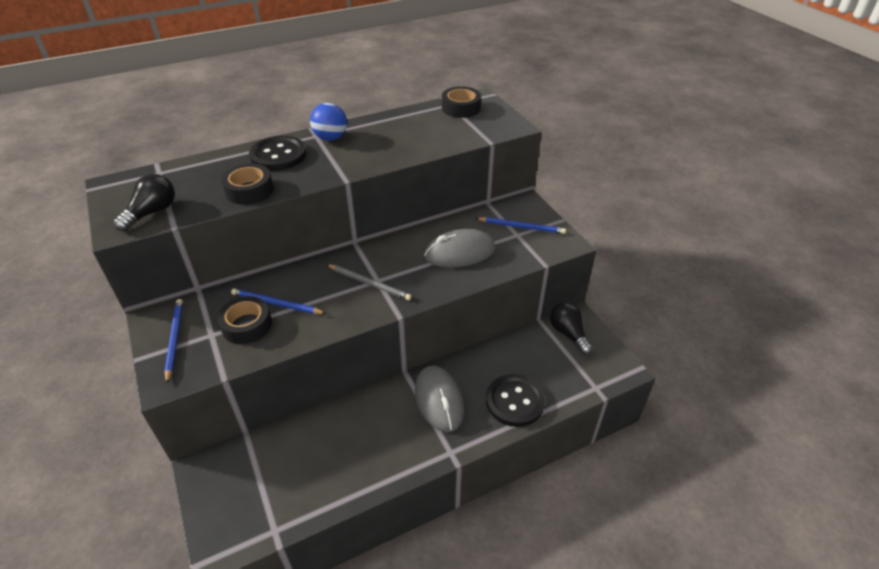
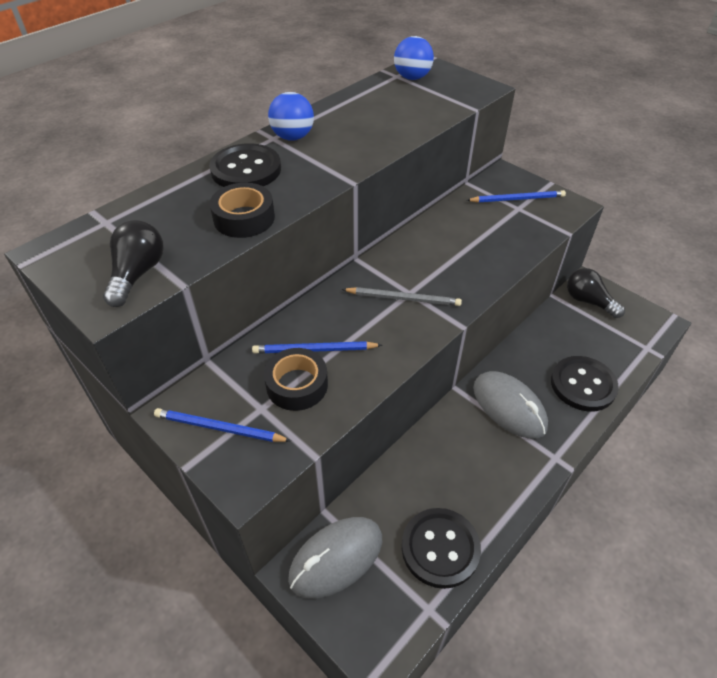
camera: 20 degrees left, 5 degrees up
(174, 339) = (219, 428): blue pencil -> blue pencil turned 45 degrees counterclockwise
(312, 489) = (440, 548): none -> black button
(460, 253) = (475, 241): grey mouse -> grey mouse (336, 558)
(461, 108) = (412, 78): black tape -> blue ball

